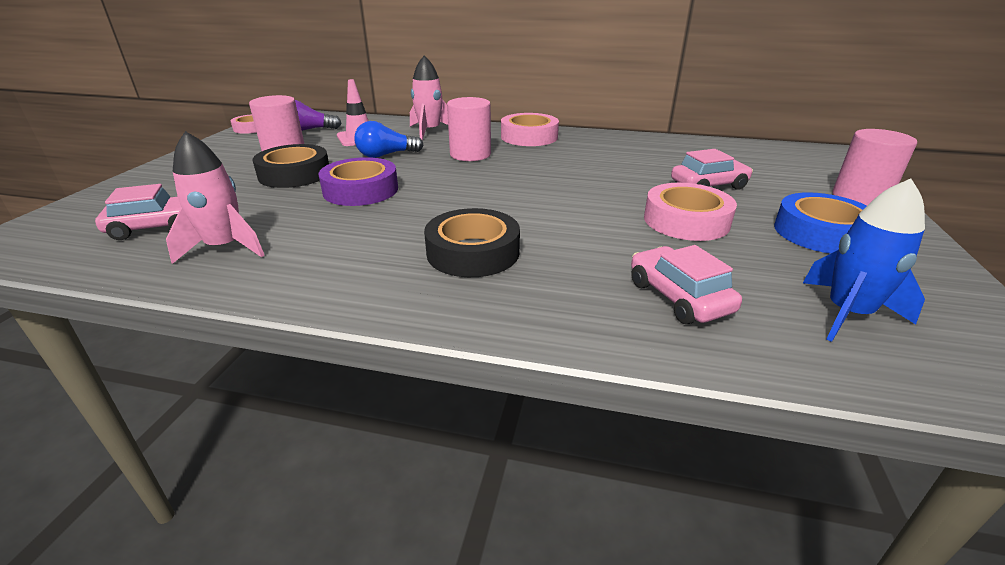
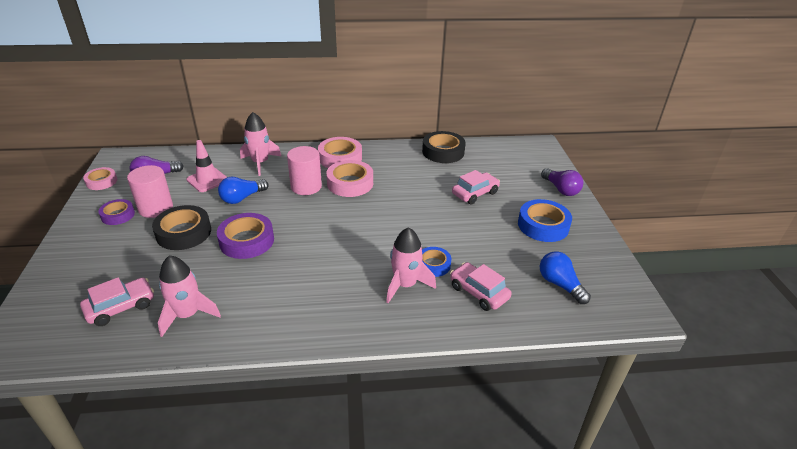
camera: 20 degrees left, 5 degrees up
(240, 153) = (118, 215): none -> purple tape
(473, 252) = (354, 283): black tape -> black tape (443, 152)
(553, 267) = (405, 285): none -> pink rocket
(610, 251) = (433, 265): none -> blue tape
(686, 221) = (469, 230): pink tape -> pink tape (350, 183)
(847, 313) = (560, 284): blue rocket -> blue light bulb
(860, 197) = (561, 189): pink cylinder -> purple light bulb

